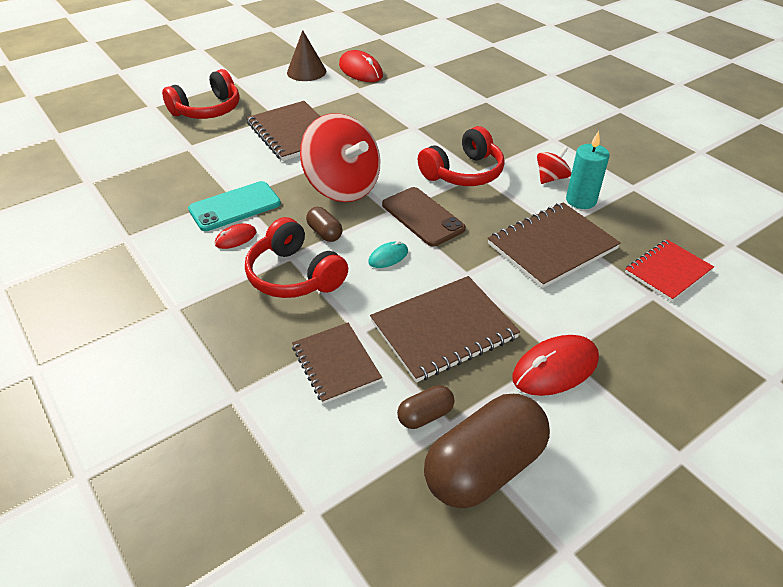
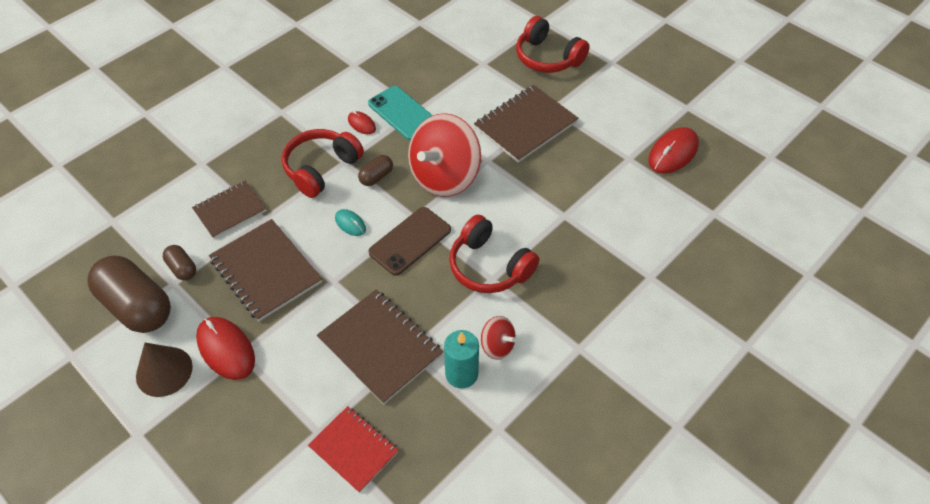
camera: 80 degrees right, 10 degrees up
(306, 71) = (651, 109): brown cone -> brown cone (164, 371)

